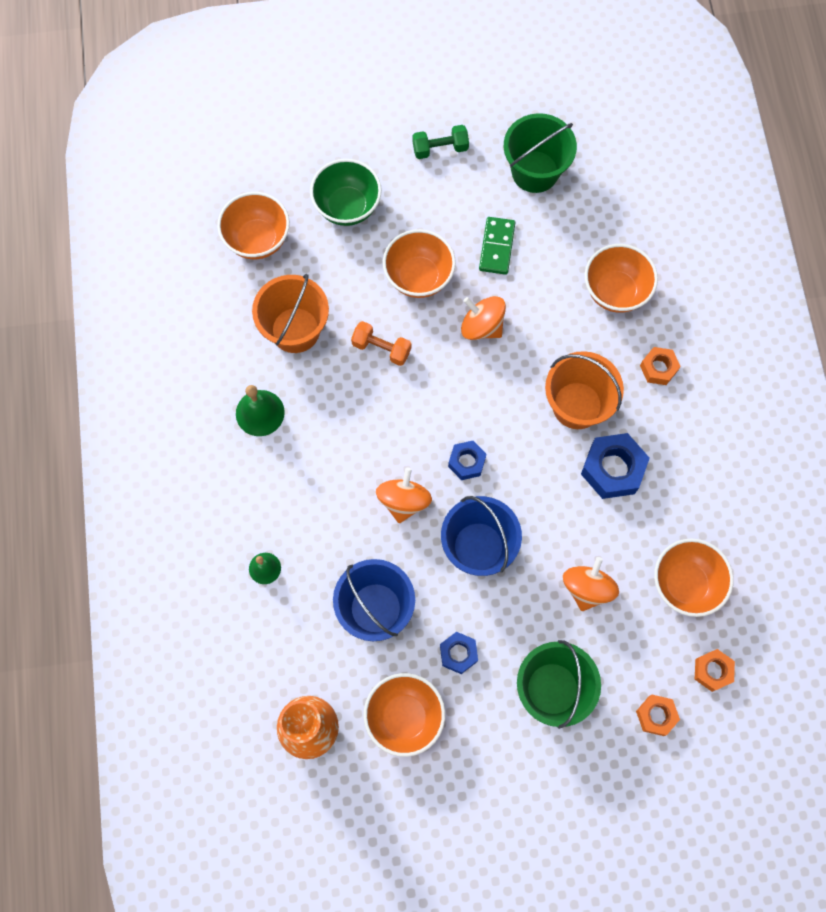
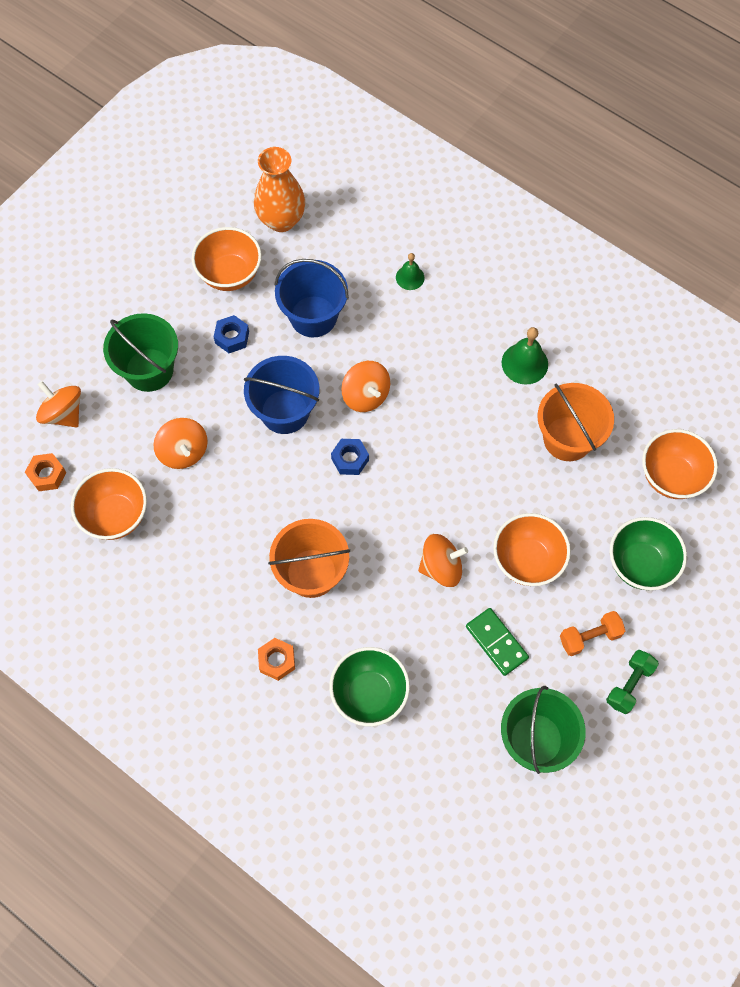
camera: 135 degrees right, 5 degrees down
(381, 348) = (494, 482): orange dumbbell -> orange dumbbell (589, 637)
(612, 469) = (241, 549): blue nut -> none
(615, 291) = (369, 694): orange bowl -> green bowl
(656, 715) = (63, 413): orange nut -> orange spinning top

